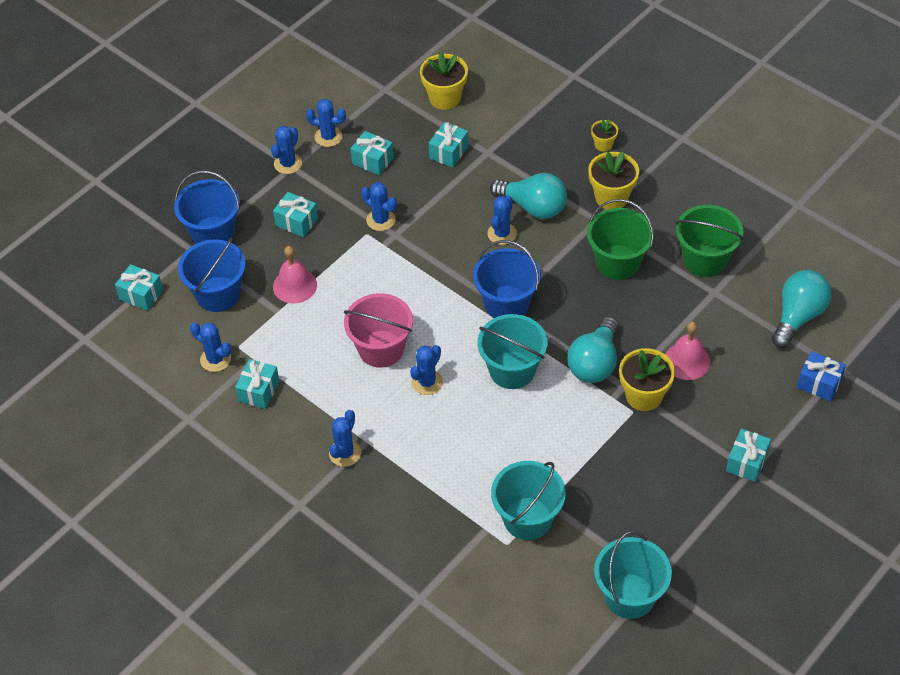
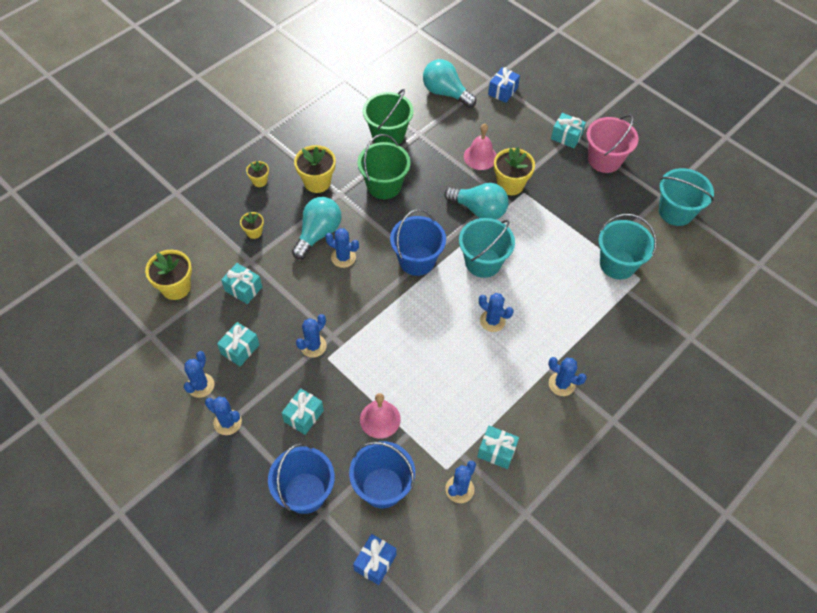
camera: 90 degrees left, 5 degrees up
(141, 295) = (375, 562): turquoise gift -> blue gift
(381, 349) = (456, 352): pink bucket -> pink bucket (604, 160)
(527, 150) = (254, 232): none -> yellow flower pot

